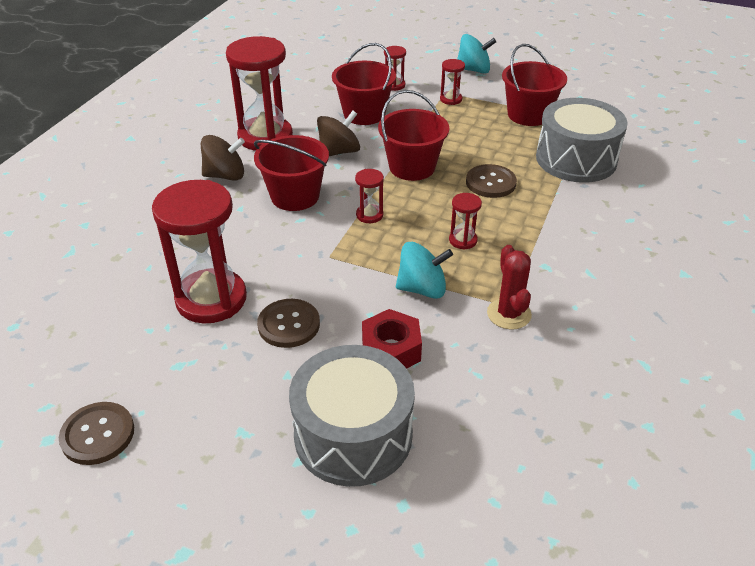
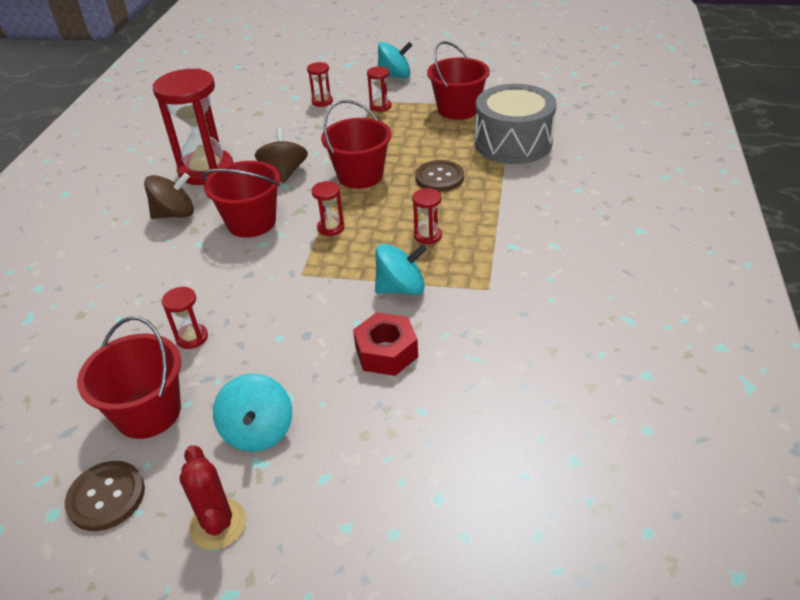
camera: 10 degrees left, 0 degrees up
(211, 299) = (192, 337): red hourglass -> red hourglass, size x0.44
(249, 402) = (258, 431): none -> turquoise spinning top
(289, 325) = (278, 347): brown button -> none
(339, 152) = (284, 172): brown spinning top -> brown spinning top turned 45 degrees counterclockwise
(353, 435) = (371, 441): grey drum -> none
(364, 114) = (300, 133): red bucket -> red bucket (148, 413)
(509, 314) = (490, 296): red cactus -> red cactus (218, 524)

